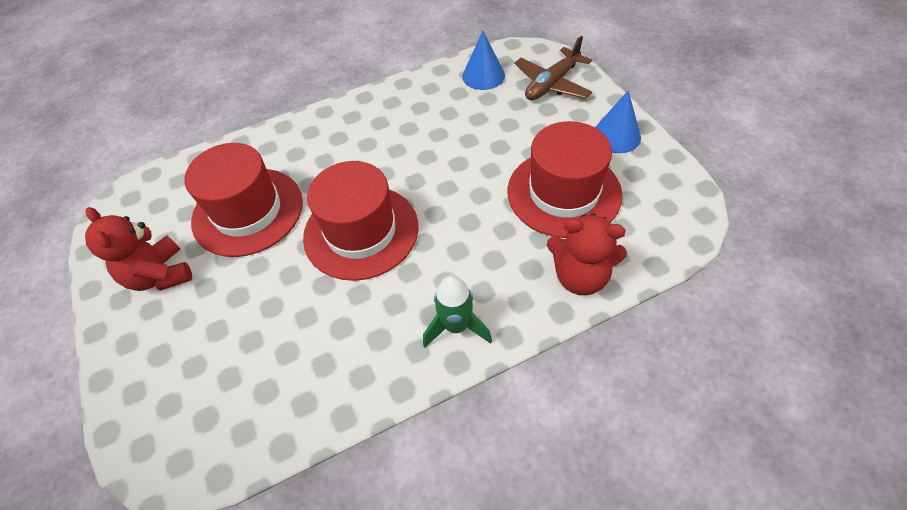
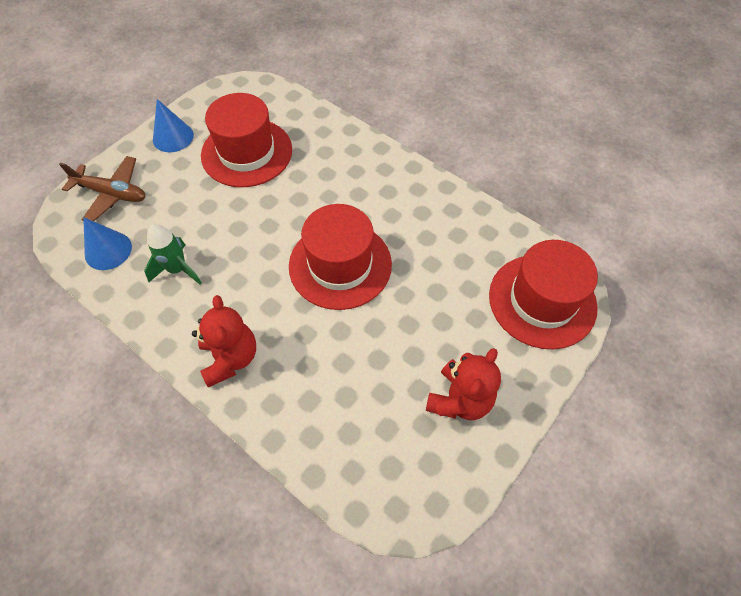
camera: 120 degrees left, 5 degrees up
(248, 211) = (359, 368): red hat -> red hat (542, 301)
(456, 326) = (389, 175): green rocket -> green rocket (177, 269)
(580, 276) = (319, 126): red teddy bear -> red teddy bear (230, 358)

